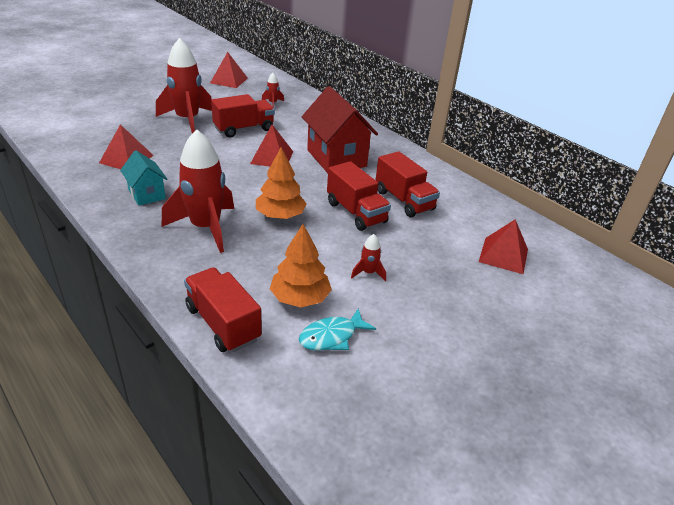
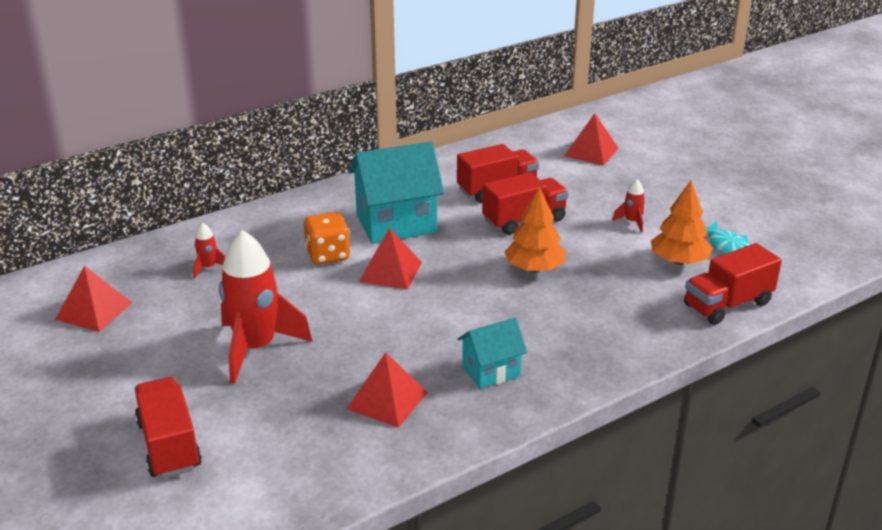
camera: 80 degrees left, 5 degrees down
(205, 228) = (566, 320): red rocket -> none
(244, 129) = (298, 294): red truck -> red truck (169, 445)
(290, 136) = (328, 255): none -> orange dice
(336, 158) = (396, 224): red house -> turquoise house

